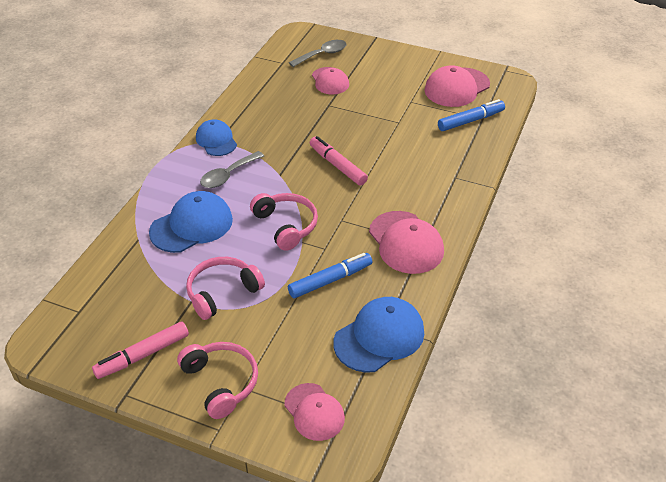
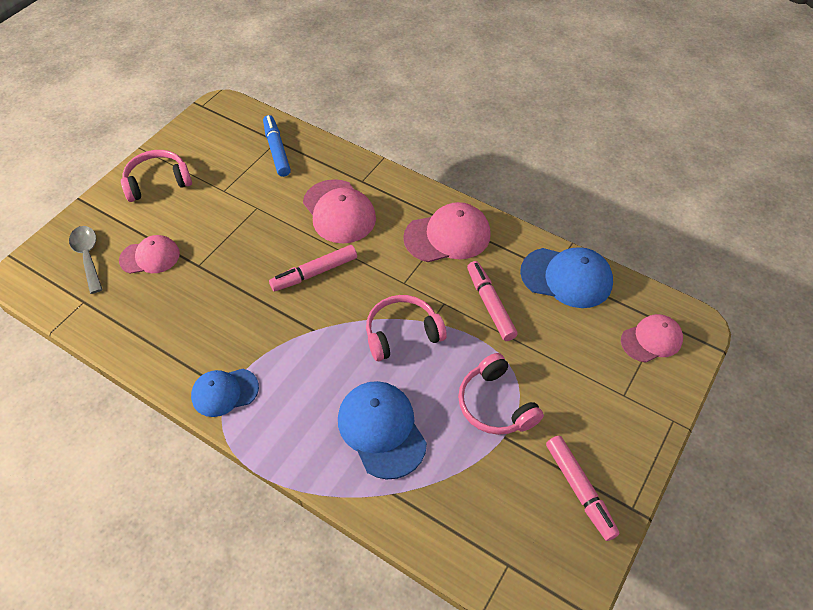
camera: 80 degrees left, 10 degrees up
(221, 382) = (617, 414): pink headphones -> pink headphones (158, 182)
(228, 175) = (299, 384): grey spoon -> none
(330, 280) = (490, 304): blue marker -> pink marker
(379, 337) = (566, 277): blue cap -> blue cap turned 135 degrees clockwise
(456, 87) = (215, 148): pink cap -> pink cap (339, 211)

